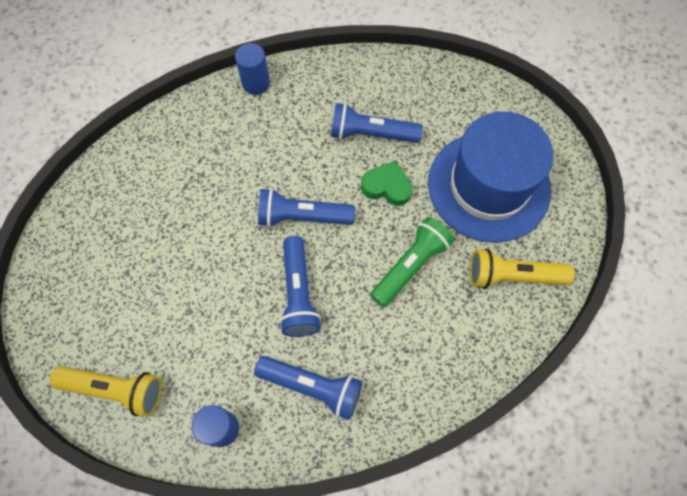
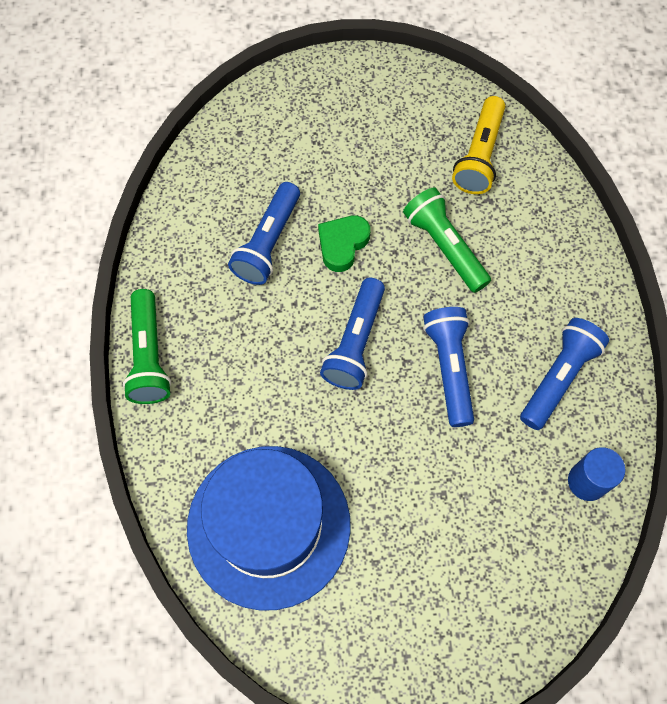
camera: 75 degrees left, 0 degrees up
(115, 390) = (521, 595): yellow flashlight -> none
(256, 83) = (149, 356): blue cylinder -> green flashlight
(298, 293) = (449, 368): blue flashlight -> blue flashlight turned 105 degrees counterclockwise
(489, 186) = (371, 145): blue hat -> blue hat (269, 526)

